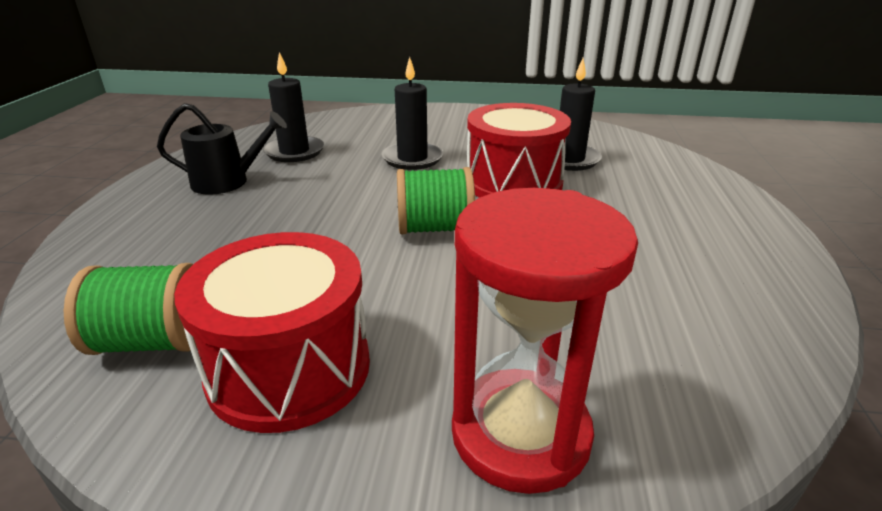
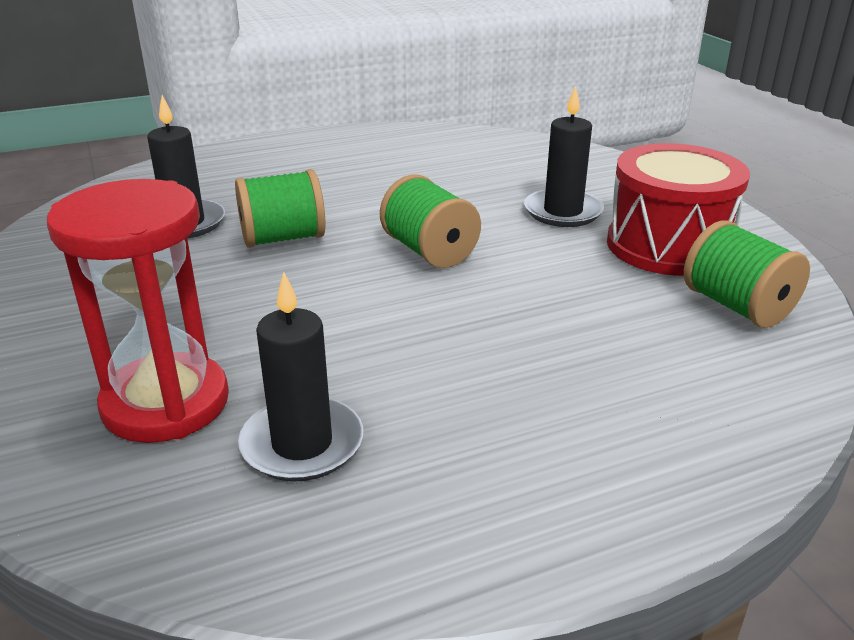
camera: 120 degrees left, 0 degrees up
(227, 182) = (473, 447): black watering can -> none
(412, 159) = (253, 320): black candle -> black candle (563, 212)
(513, 183) = (283, 238): red drum -> green spool
(520, 433) = (604, 177): red hourglass -> red hourglass (166, 403)

